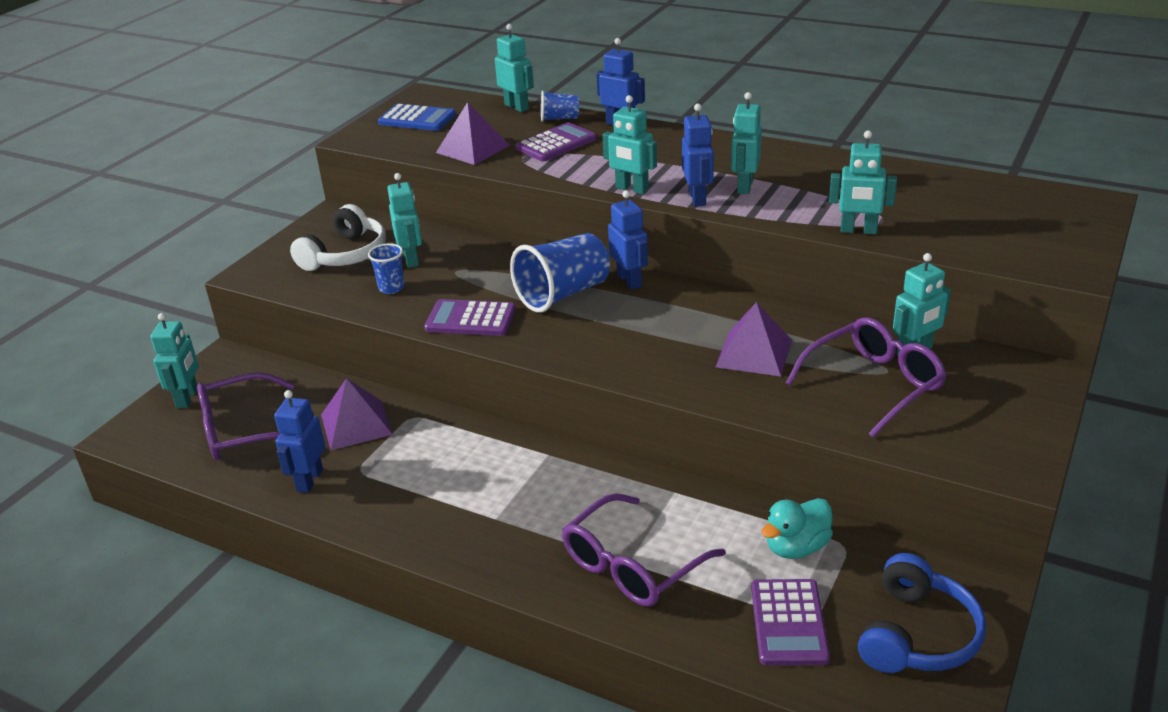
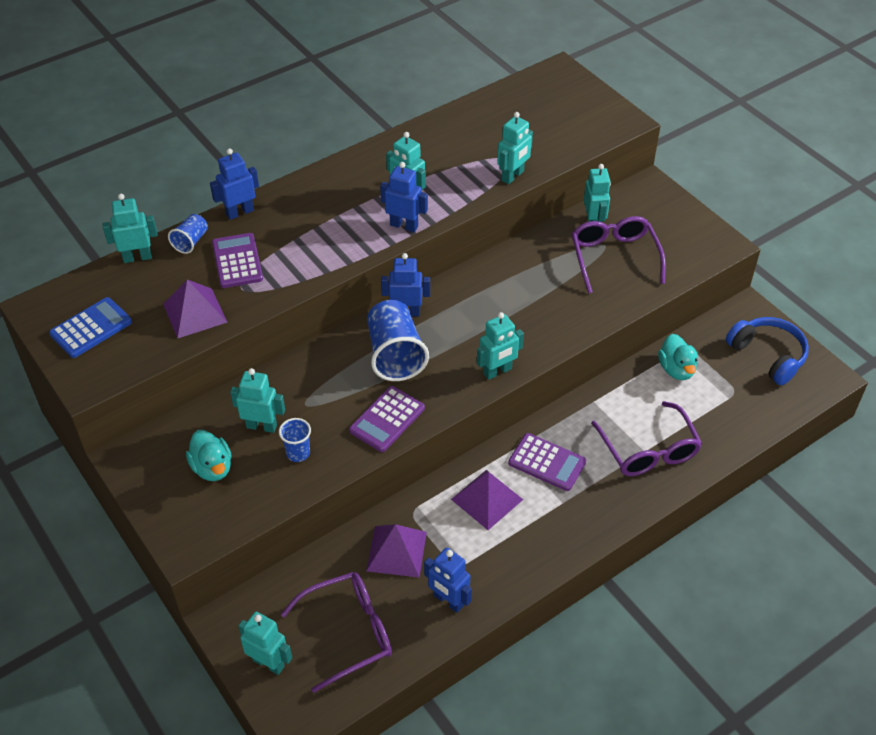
camera: 65 degrees left, 15 degrees up
(241, 431) = (349, 632): purple glasses -> purple glasses turned 120 degrees counterclockwise
(345, 254) = (212, 468): white headphones -> turquoise duck
(631, 189) = (358, 251): turquoise robot -> turquoise robot (497, 371)
(754, 353) = (544, 292): purple pyramid -> purple pyramid (487, 499)
(788, 623) = (733, 402): purple calculator -> purple calculator (547, 462)

